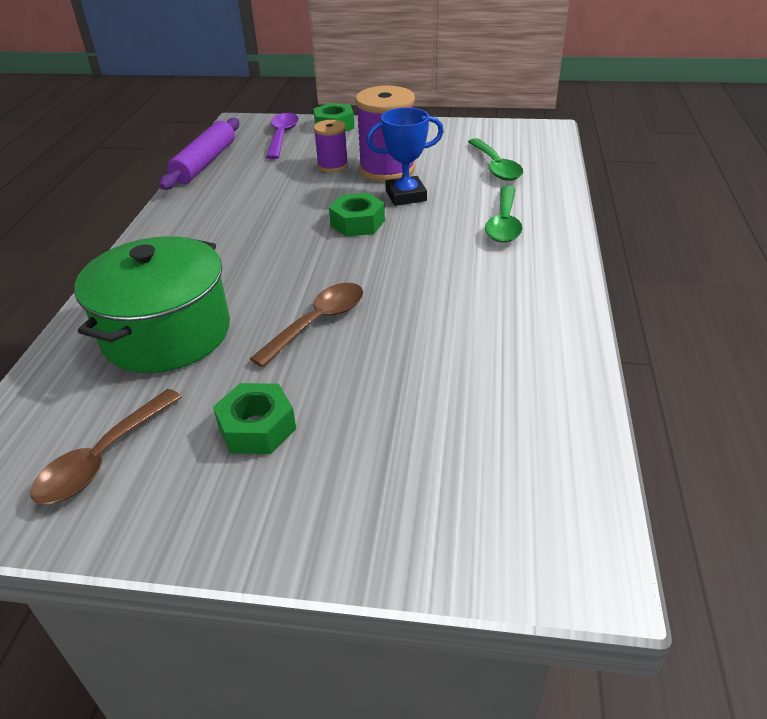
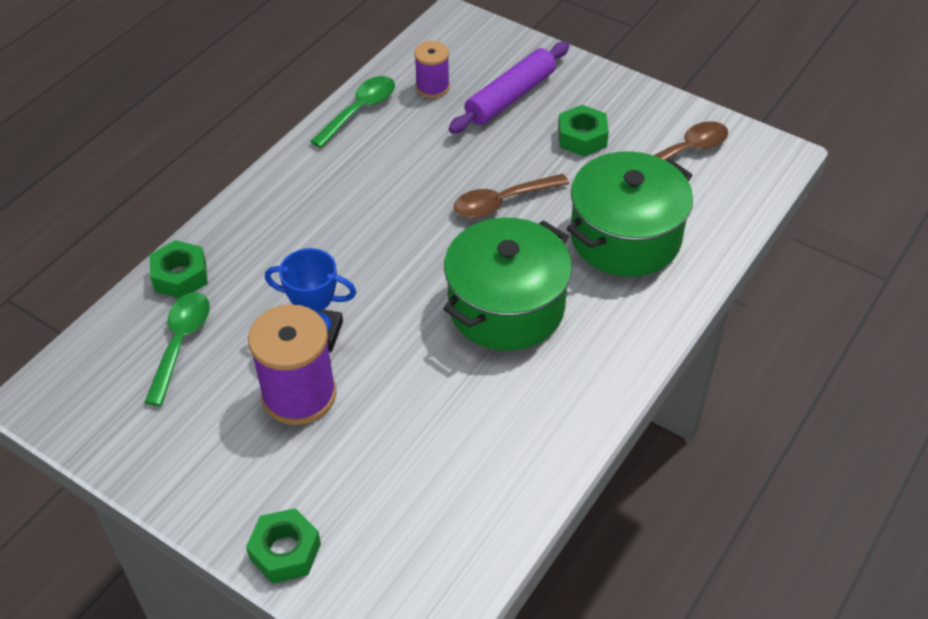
camera: 155 degrees left, 10 degrees up
(204, 163) = (513, 524): purple rolling pin -> purple rolling pin (510, 97)
(265, 249) = (506, 307): none -> green pot
(282, 136) = (376, 555): purple spoon -> none
(332, 165) = (355, 435): purple spool -> purple spool (432, 87)
(357, 223) = (397, 309): green nut -> green nut (180, 276)
(504, 223) = (264, 250): green spoon -> green spoon (359, 110)

